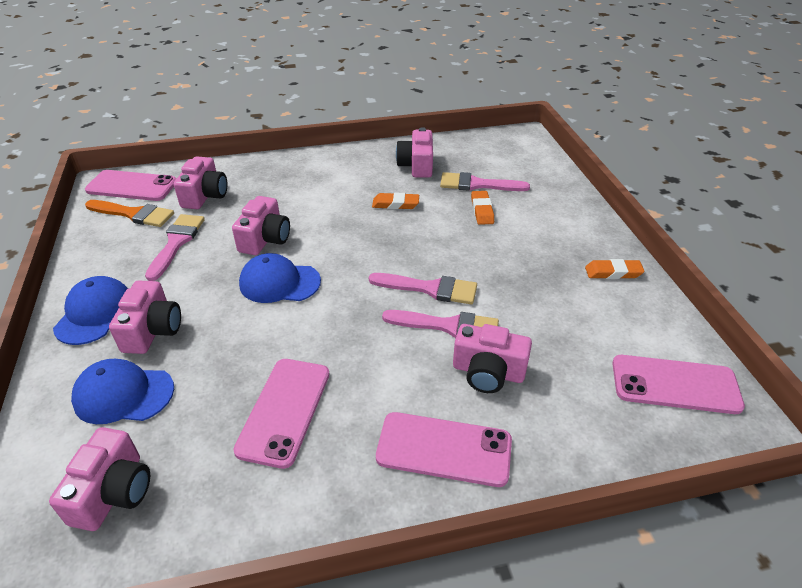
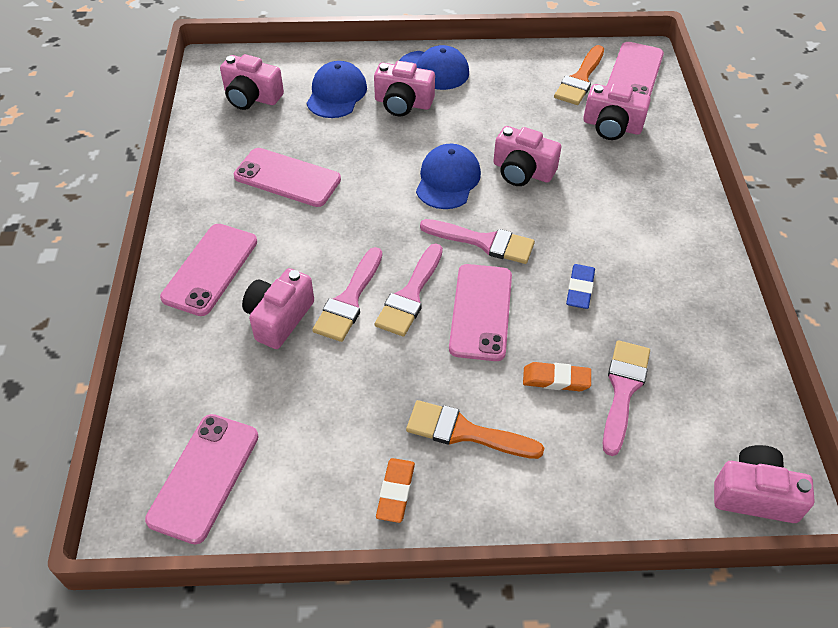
camera: 100 degrees right, 10 degrees up
(176, 243) = (526, 110): pink brush -> pink brush (484, 242)
(395, 204) = (579, 289): orange eraser -> blue eraser
(416, 165) = (678, 327): pink camera -> pink camera (754, 495)
(434, 248) = (480, 312): none -> pink phone
(546, 246) = (465, 432): none -> orange brush

